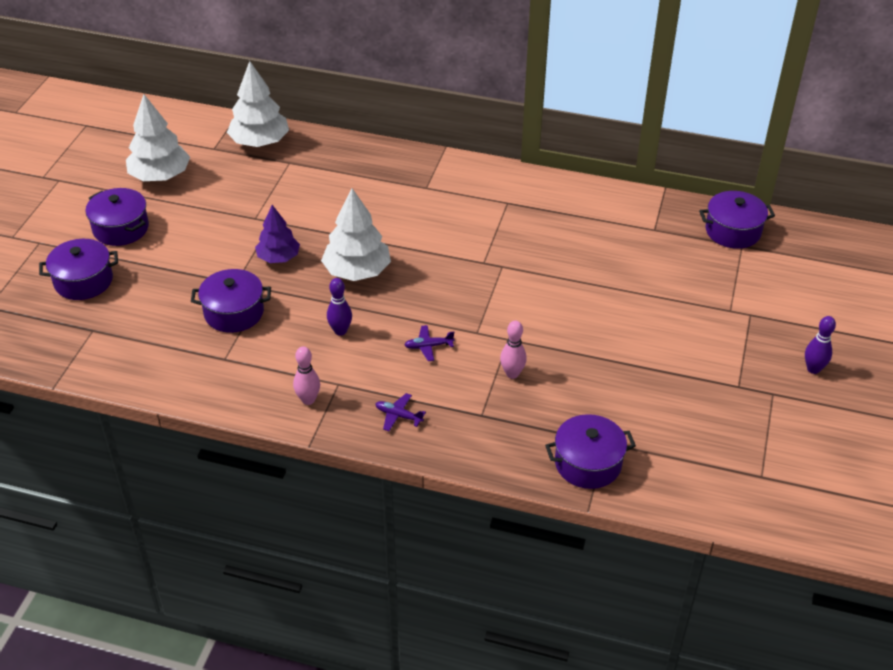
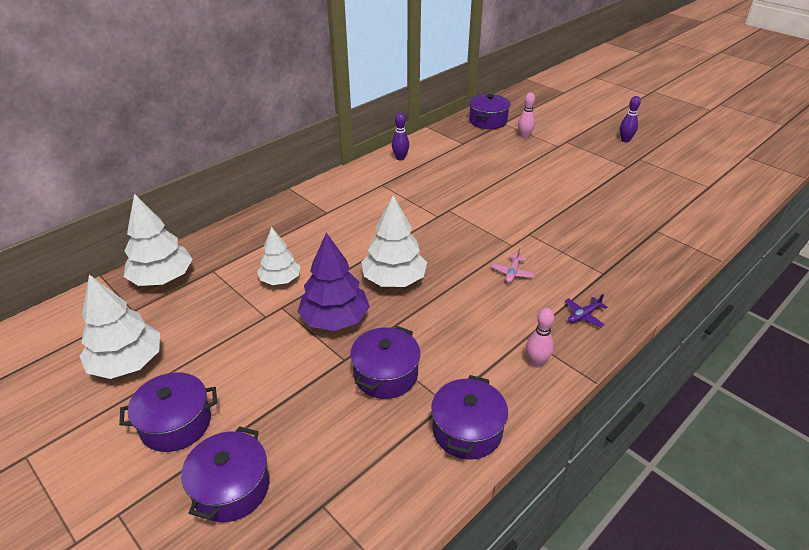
camera: 60 degrees left, 5 degrees down
(278, 257) = (335, 319): purple tree -> purple tree, size x1.53
(305, 205) = (280, 280): none -> white tree
(340, 331) = (461, 314): purple bowling pin -> purple bowling pin (400, 158)
(428, 346) = (512, 273): purple plane -> pink plane
(512, 374) = (567, 244): pink bowling pin -> pink bowling pin (524, 136)
(588, 463) = (674, 244): purple pot -> purple pot (467, 430)

